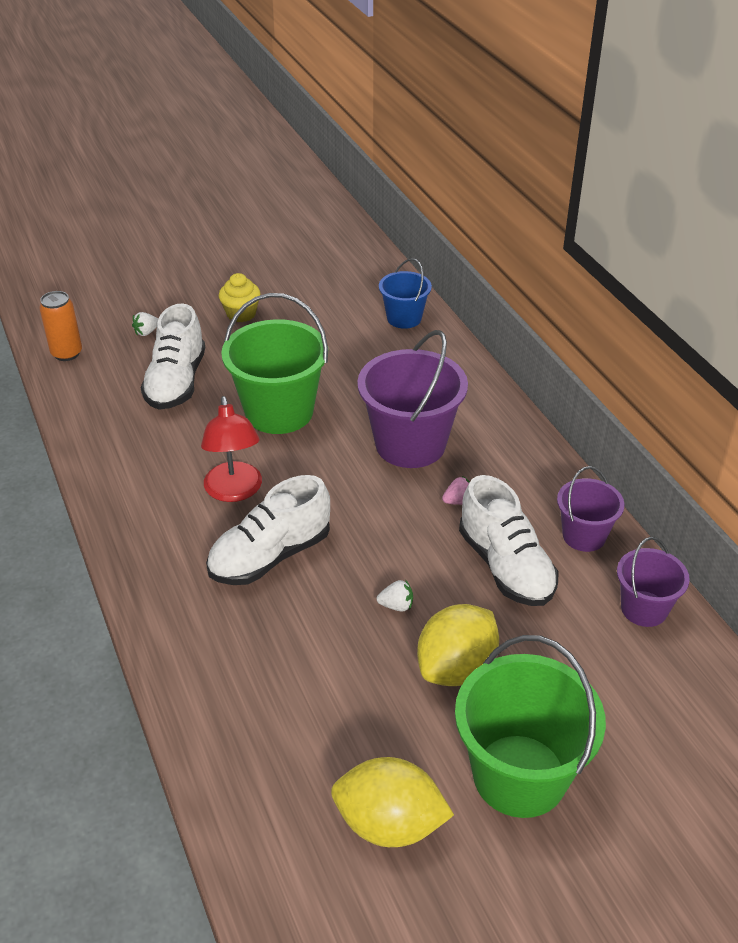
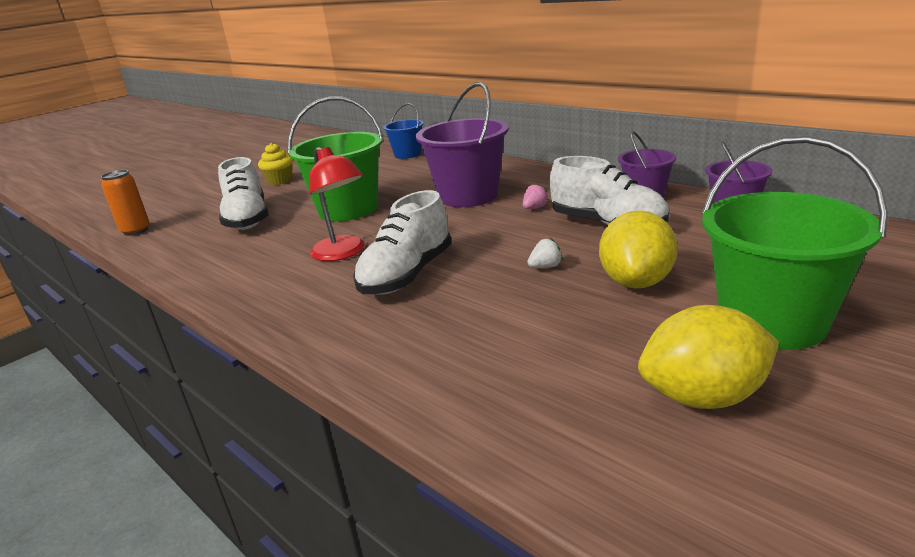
camera: 20 degrees left, 15 degrees down
(146, 332) = (204, 205): white strawberry -> none

